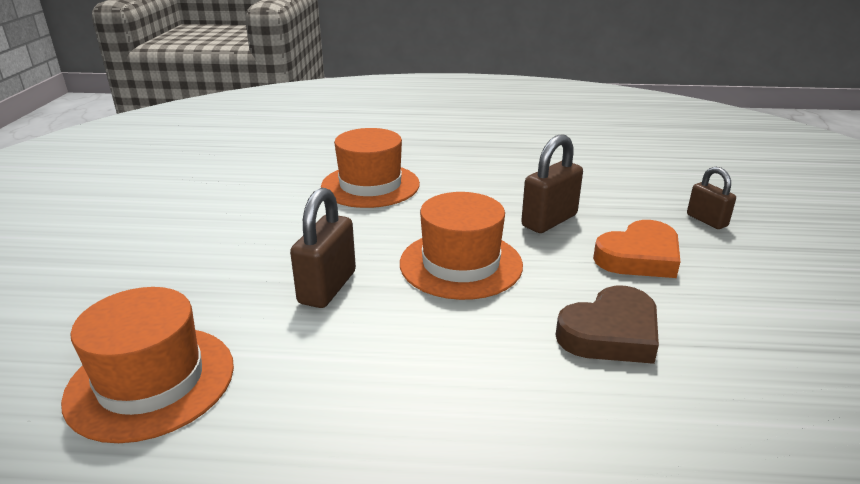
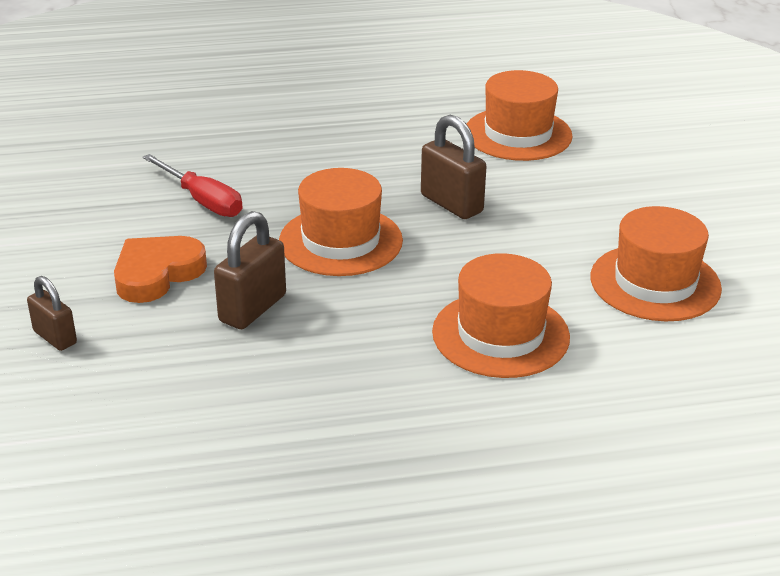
camera: 165 degrees right, 5 degrees up
(226, 200) = (655, 283): none -> orange hat
(327, 287) = (451, 204): brown padlock -> brown padlock turned 45 degrees counterclockwise
(610, 333) = (202, 200): brown heart -> red screwdriver

